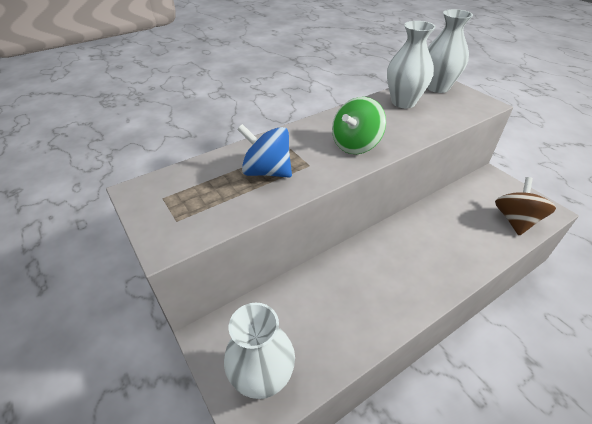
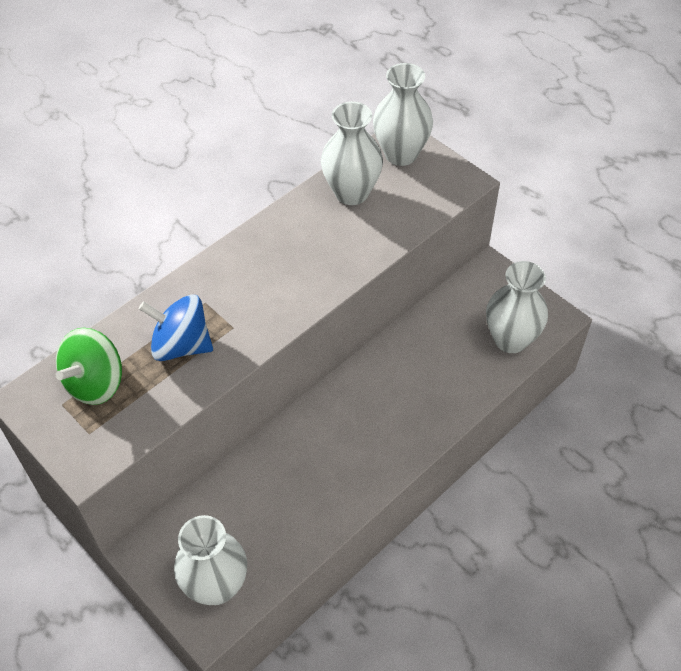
camera: 10 degrees left, 10 degrees up
(355, 145) = (289, 284): green spinning top -> green spinning top (95, 383)
(515, 220) = (510, 339): brown spinning top -> white vase

